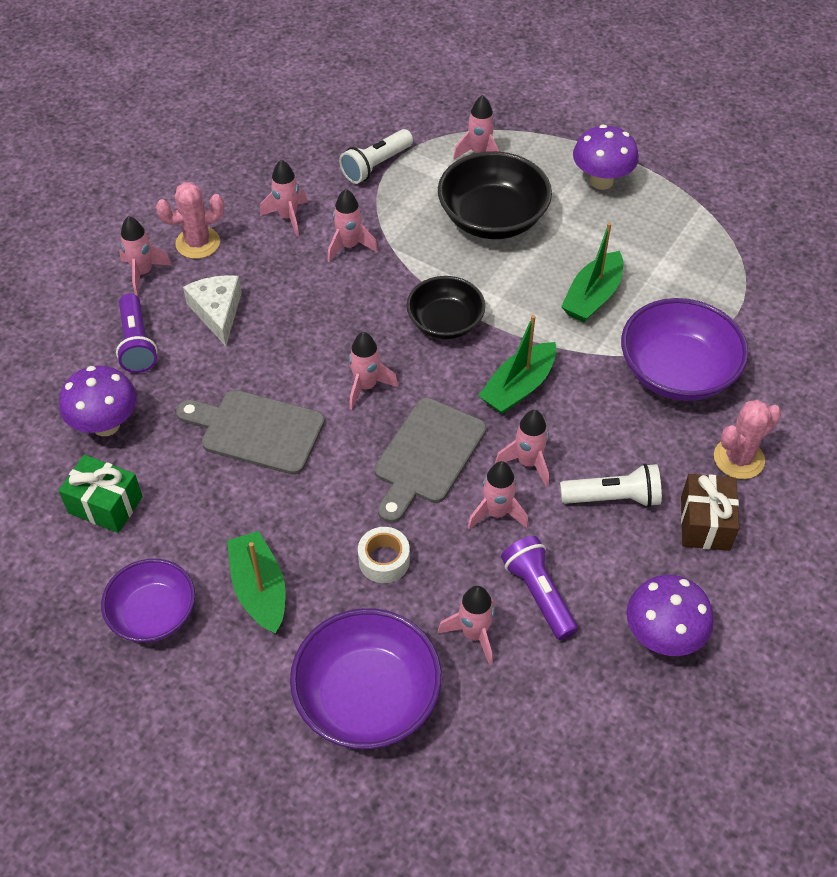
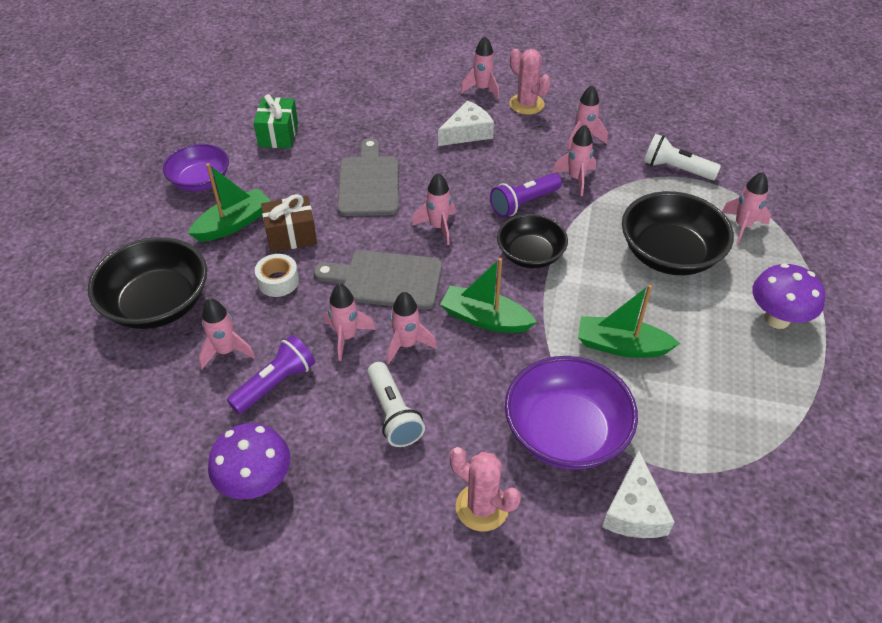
camera: 70 degrees right, 5 degrees down
(106, 425) = (342, 115): purple mushroom -> none
(137, 343) = (418, 106): purple flashlight -> purple flashlight (524, 203)
(367, 697) = (158, 304): purple bowl -> black bowl
(705, 523) = (392, 493): brown gift -> brown gift (291, 236)
(769, 354) = (634, 510): none -> white cheese

